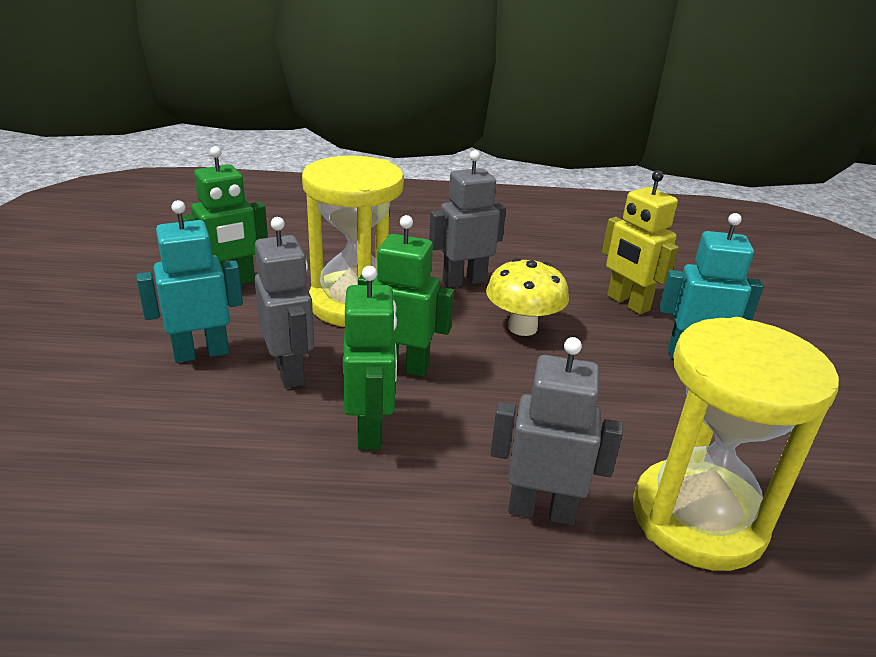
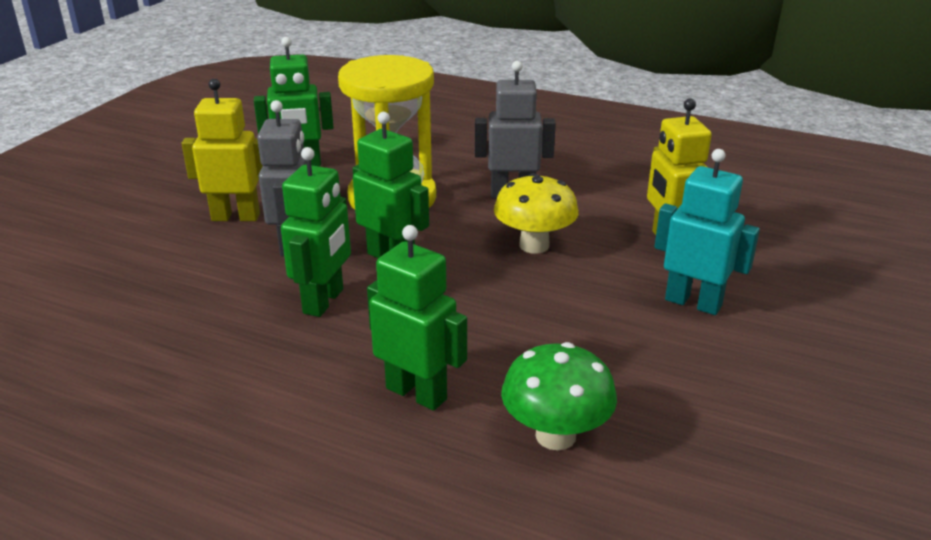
camera: 25 degrees right, 0 degrees up
(201, 353) = (236, 217): turquoise robot -> yellow robot
(541, 510) = (417, 393): grey robot -> green robot
(698, 518) = (555, 435): yellow hourglass -> green mushroom

